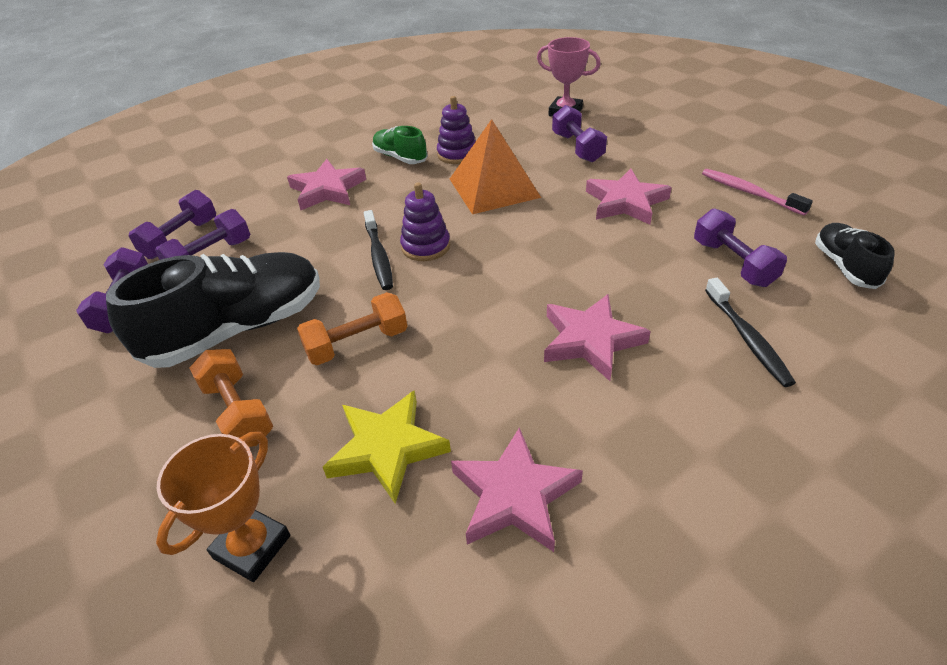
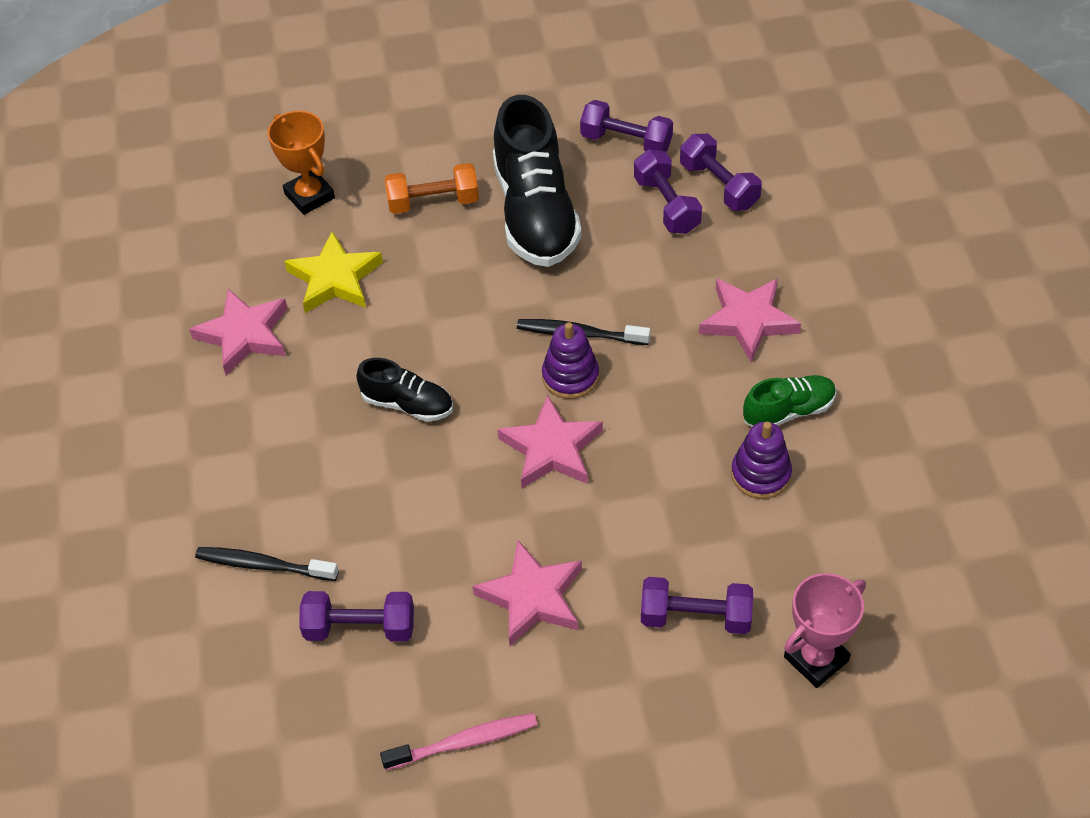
camera: 115 degrees right, 10 degrees up
(357, 343) = (459, 287): orange dumbbell -> none
(494, 188) = (650, 480): orange pyramid -> none
(590, 340) = (346, 448): pink star -> pink star (551, 449)
(845, 266) = (283, 726): black shoe -> black shoe (407, 404)

